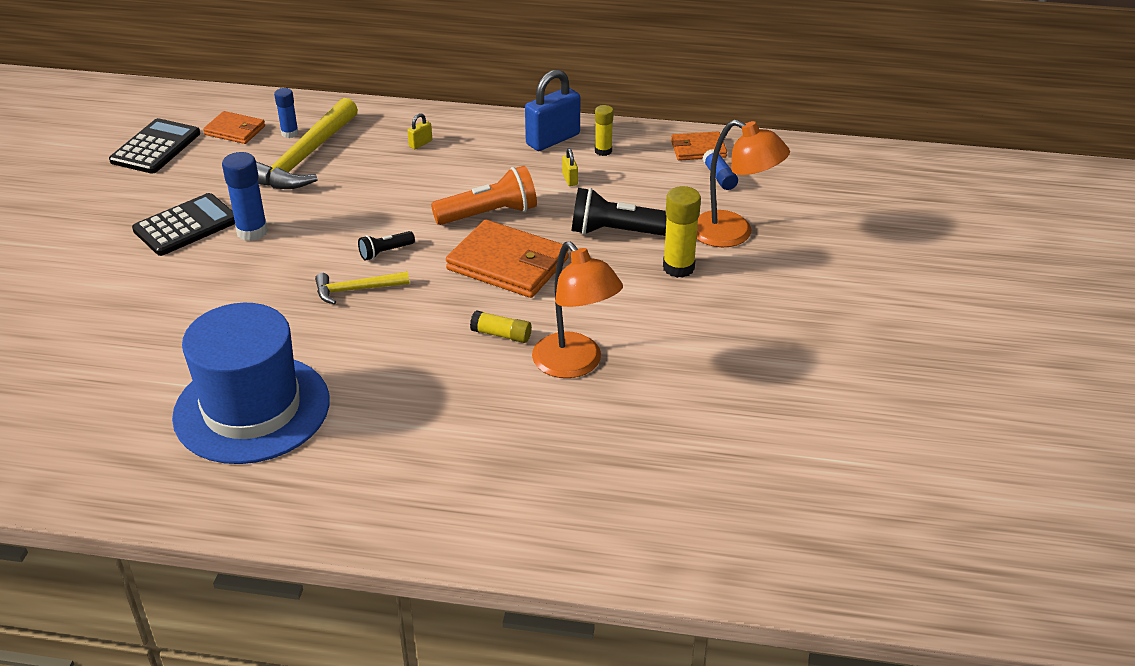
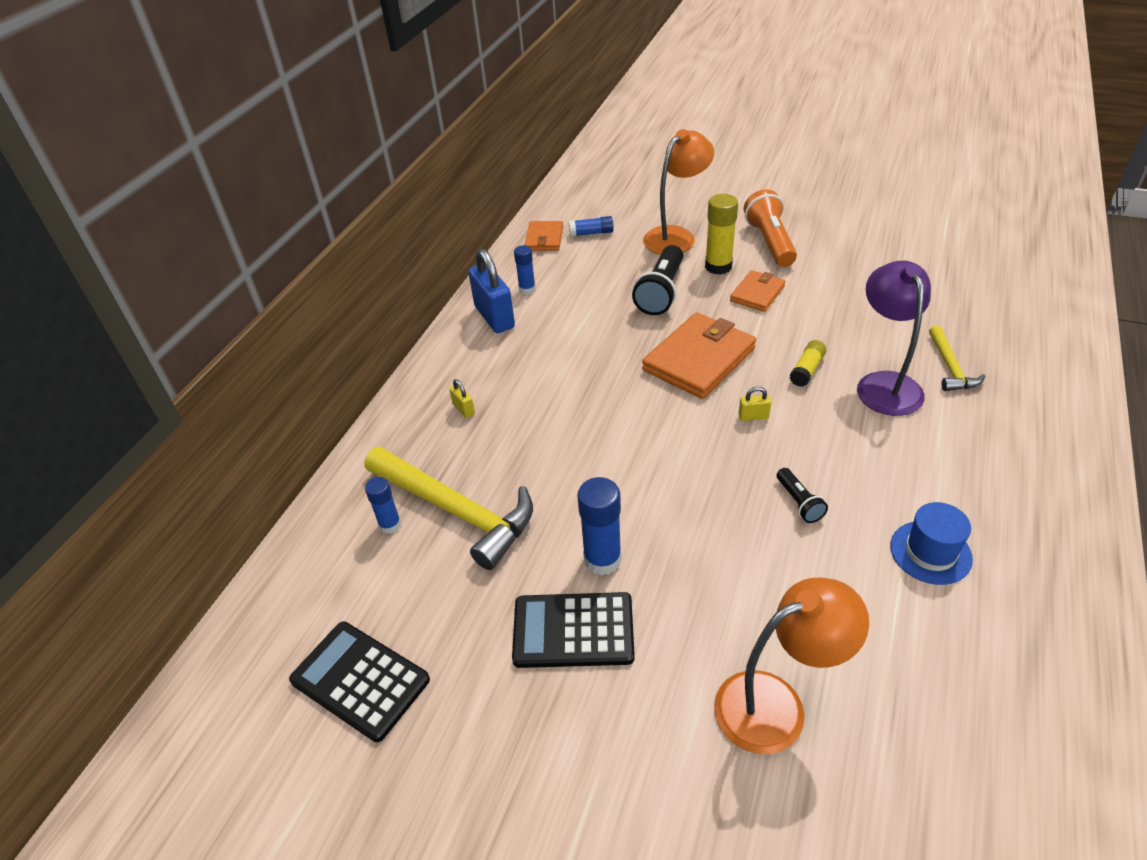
camera: 75 degrees left, 5 degrees up
(186, 226) = (573, 631): black calculator -> black calculator turned 60 degrees counterclockwise
(235, 130) = (356, 584): orange wallet -> orange wallet (757, 293)
(252, 409) = (930, 552): blue hat -> blue hat, size x0.47
(356, 290) = (729, 467): yellow hammer -> yellow hammer (950, 367)
(385, 252) = (665, 443): black flashlight -> black flashlight (799, 502)
(485, 389) = (884, 384): none -> purple lamp
(489, 214) = (614, 366): orange flashlight -> orange flashlight (770, 242)
(570, 179) = (568, 312): yellow padlock -> yellow padlock (753, 416)
(575, 365) = (848, 331): orange lamp -> orange lamp (776, 704)
(603, 151) = (527, 289): yellow glue stick -> blue glue stick

